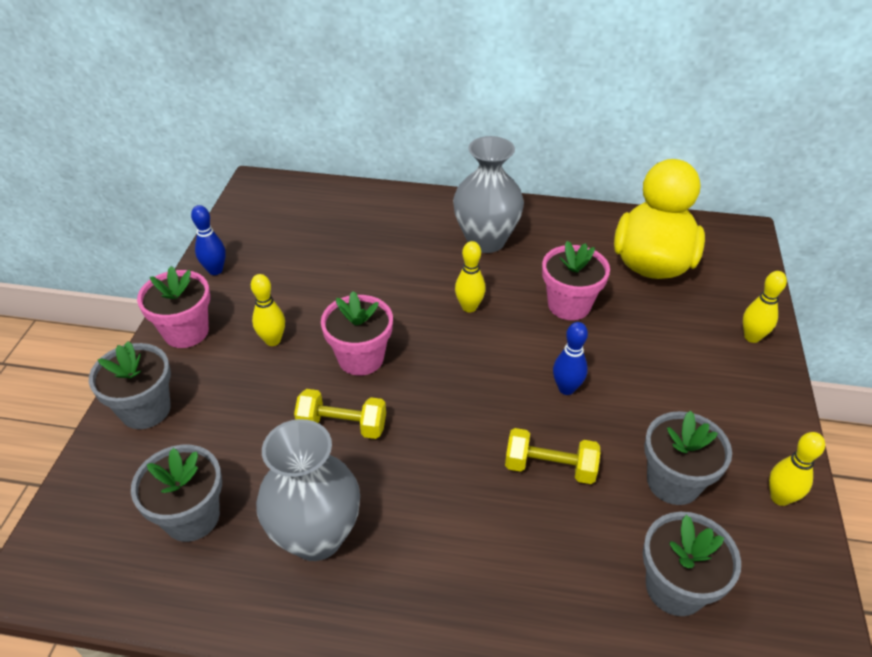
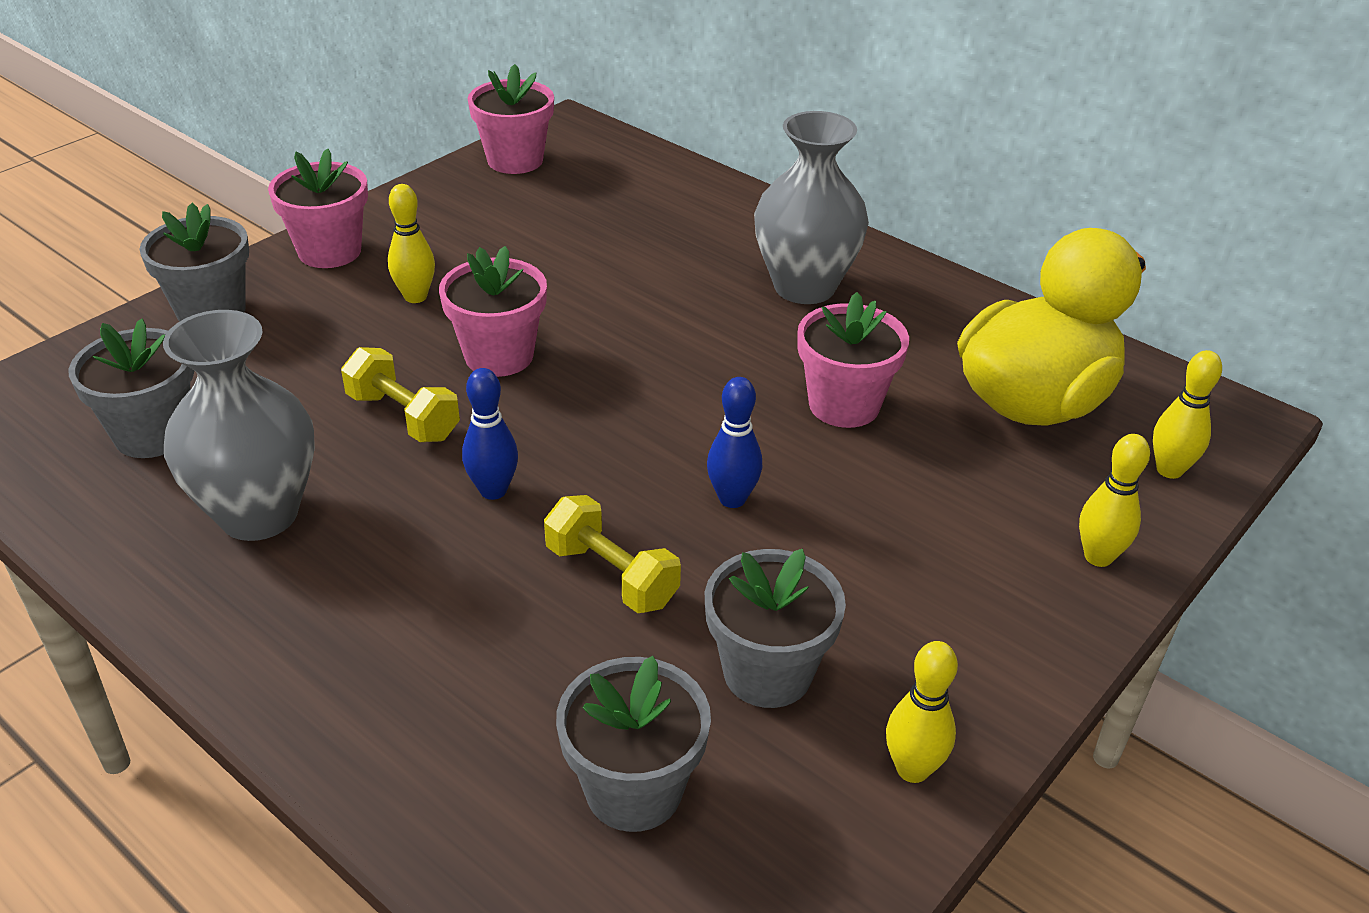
camera: 30 degrees right, 5 degrees down
(215, 270) = (425, 200): blue bowling pin -> blue bowling pin (493, 490)
(247, 220) = (515, 160): none -> pink flower pot
(469, 307) = (698, 354): yellow bowling pin -> yellow bowling pin (1169, 470)

